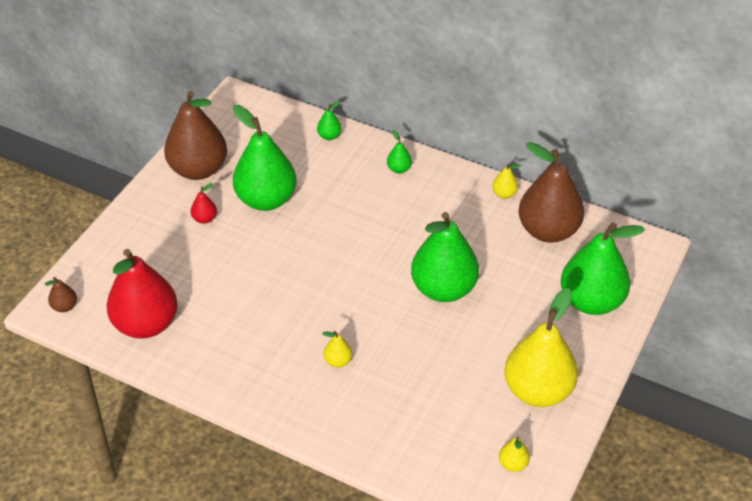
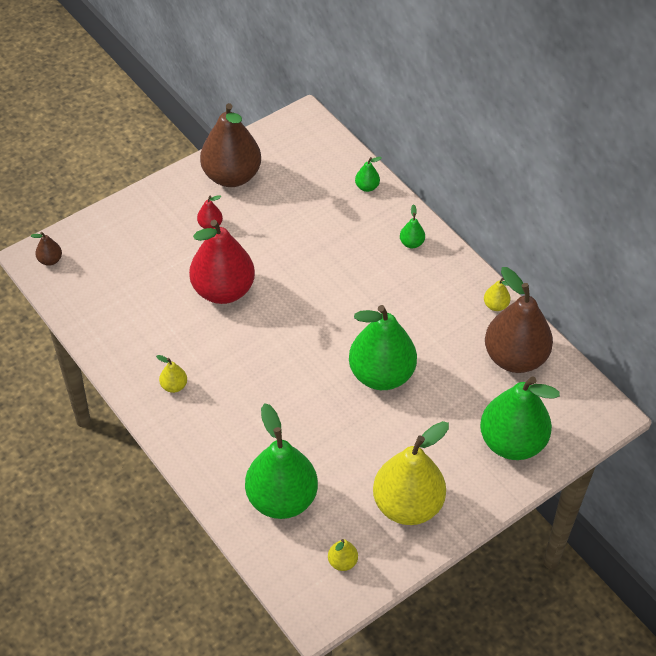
camera: 25 degrees right, 5 degrees up
(146, 324) = (106, 303): red pear -> red pear (223, 290)
(266, 199) = (274, 227): green pear -> green pear (281, 499)
(338, 361) = (247, 403): yellow pear -> yellow pear (174, 386)

